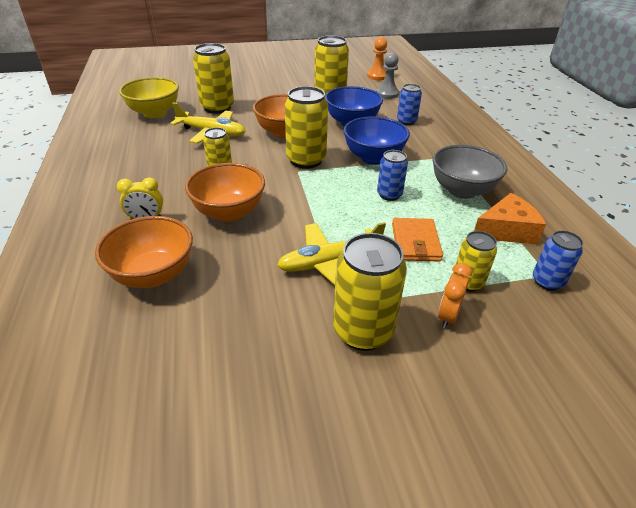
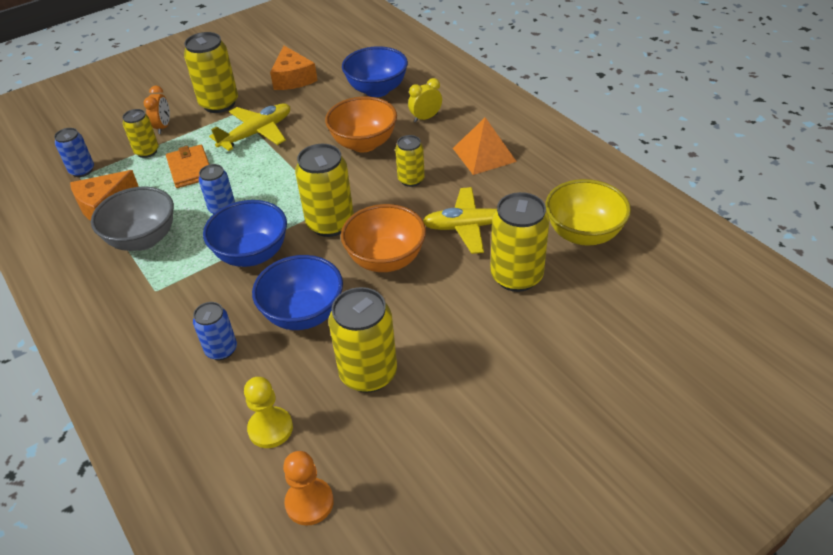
camera: 160 degrees right, 5 degrees up
(144, 171) = (484, 155): none -> orange pyramid
(153, 275) = (377, 90): orange bowl -> blue bowl
(238, 342) = (293, 78): none -> orange cheese
(387, 94) = (270, 428): grey pawn -> yellow pawn

